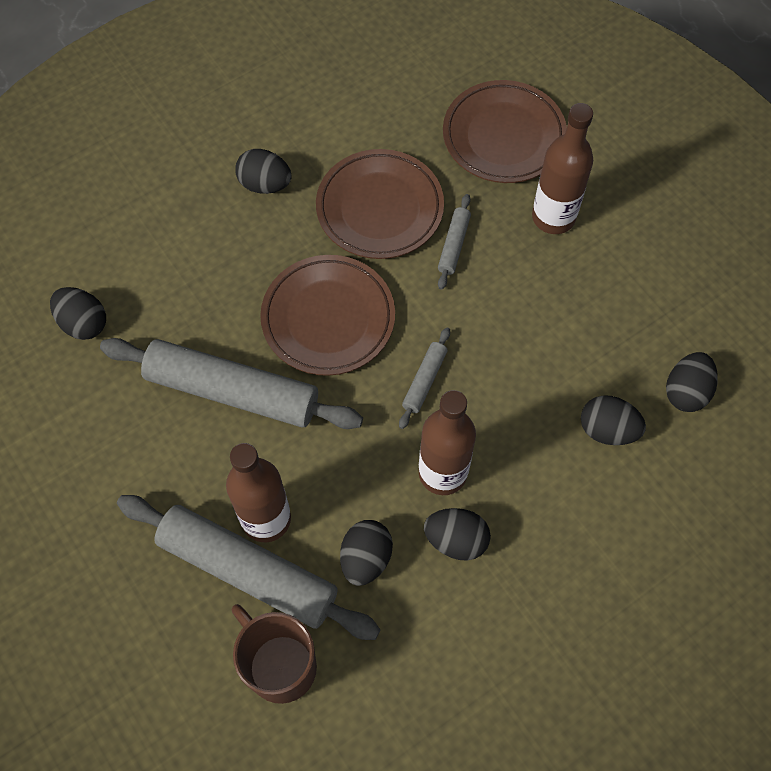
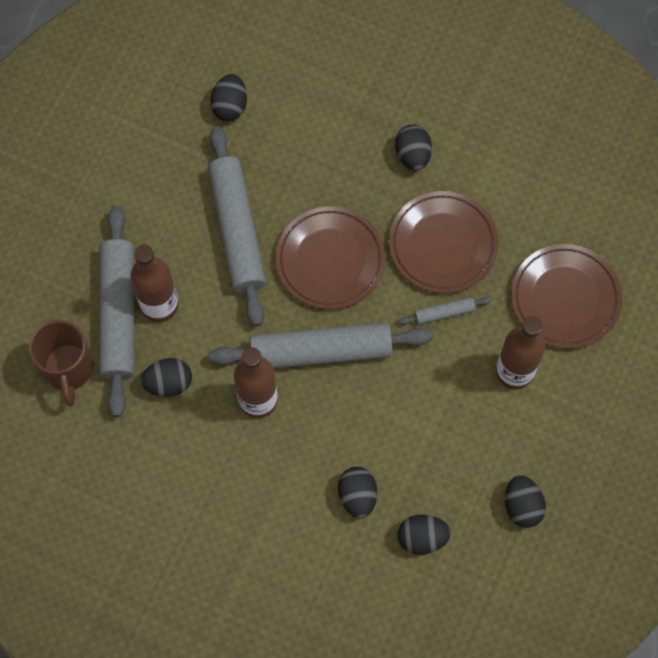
camera: 60 degrees right, 5 degrees up
(280, 665) = (69, 370): brown mug -> brown mug turned 150 degrees clockwise
(424, 381) = (320, 351): grey rolling pin -> grey rolling pin, size x2.30
(456, 540) = (214, 434): black egg -> black egg (522, 506)

